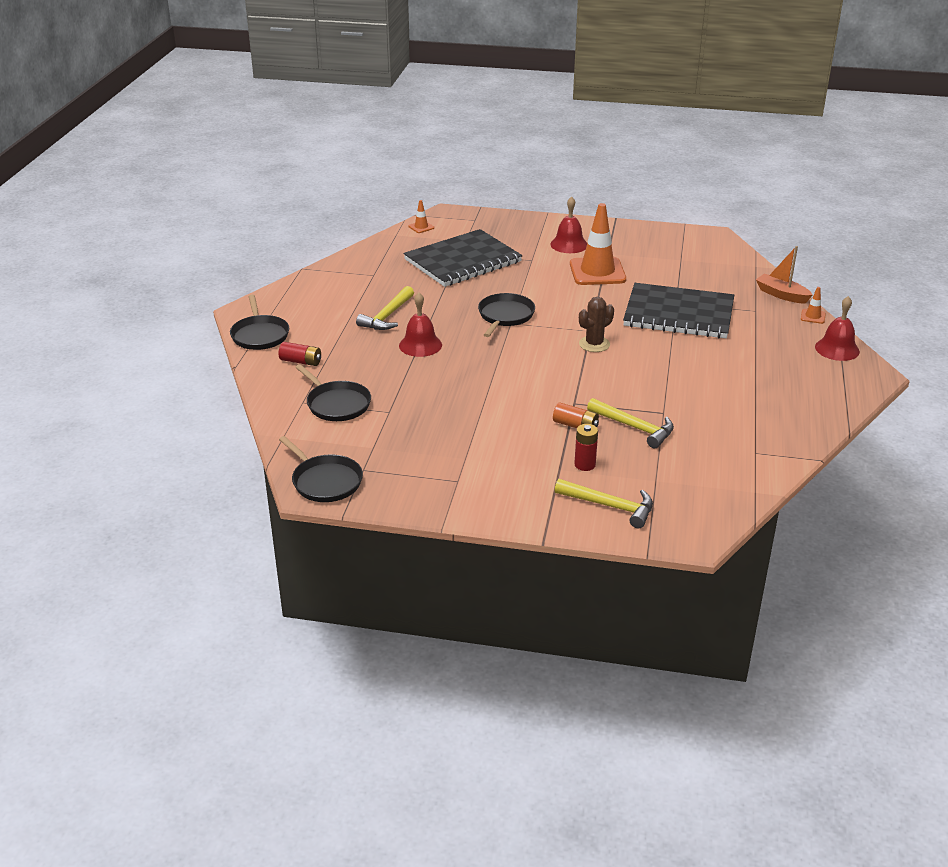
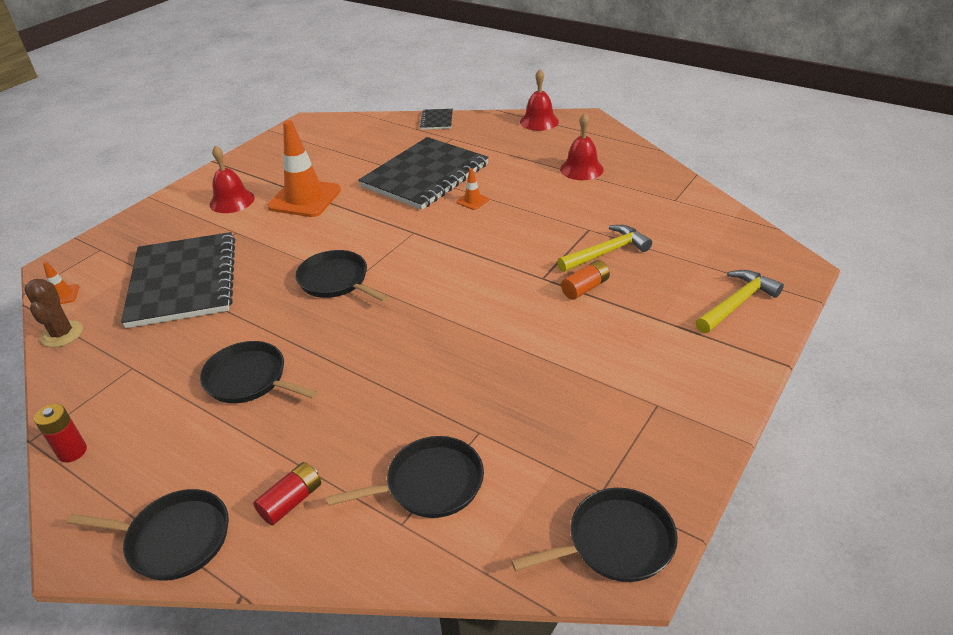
camera: 65 degrees left, 5 degrees up
(387, 316) = (249, 379): yellow hammer -> black pan
(420, 345) = (344, 365): red bell -> red bell (581, 169)
(585, 465) = (659, 300): red battery -> red battery (72, 452)
(594, 344) = (441, 236): brown cactus -> brown cactus (62, 334)
(781, 295) = (437, 120): orange boat -> black notebook
(813, 316) = (482, 117): orange traffic cone -> orange traffic cone (472, 201)

